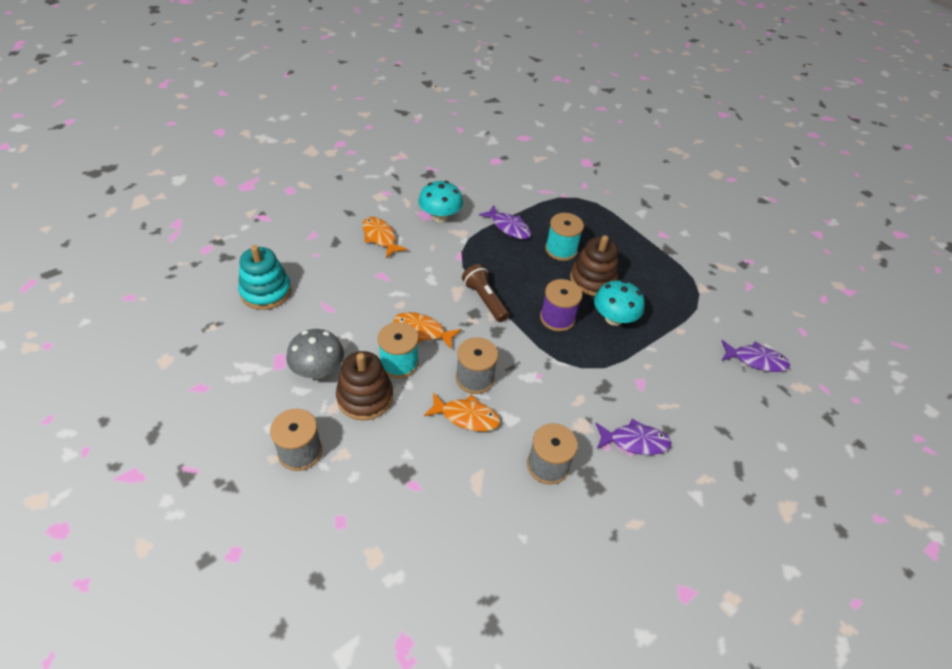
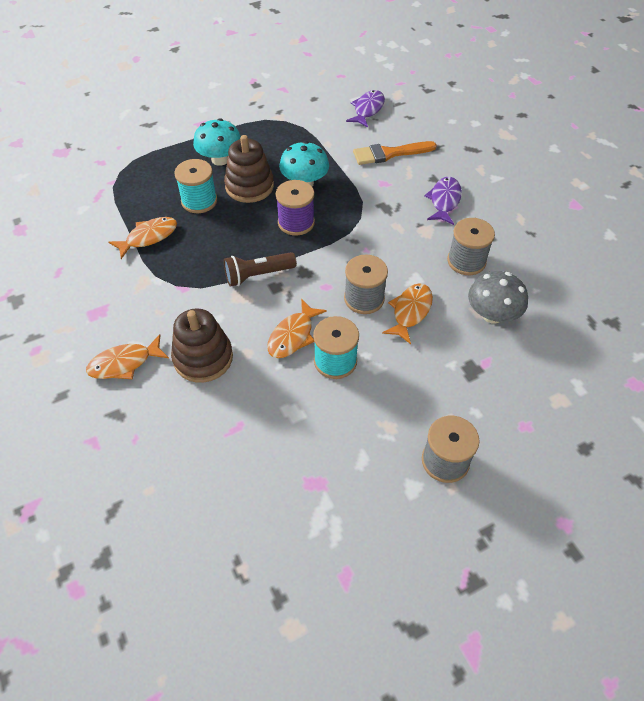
camera: 75 degrees left, 5 degrees up
(266, 292) = (191, 501): turquoise stacking toy -> none
(318, 370) = (334, 441): grey mushroom -> grey mushroom (492, 314)
(365, 397) = (378, 396): brown stacking toy -> brown stacking toy (203, 358)
(440, 217) = (107, 298): turquoise mushroom -> turquoise mushroom (220, 159)
(509, 227) = (149, 237): purple fish -> orange fish
(690, 385) = (389, 154): none -> orange brush

